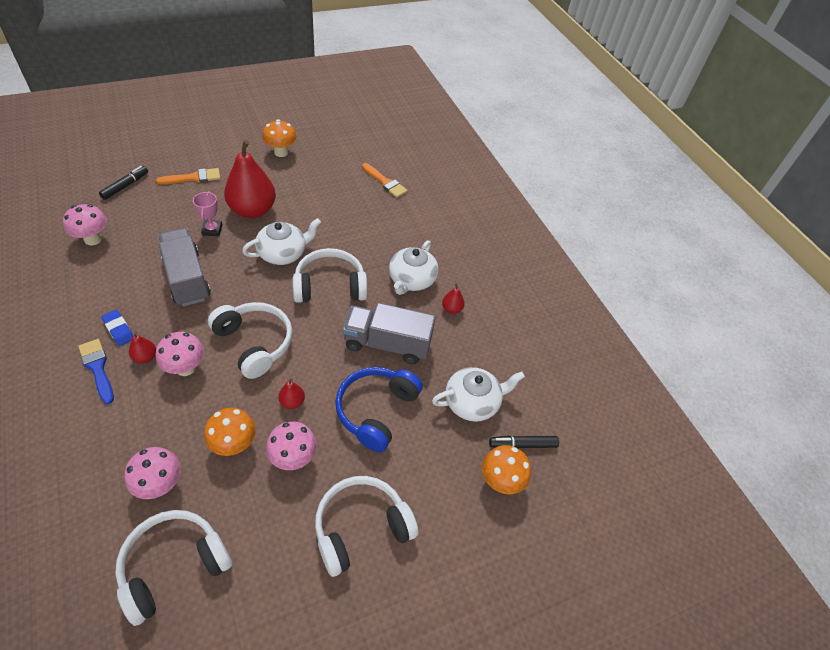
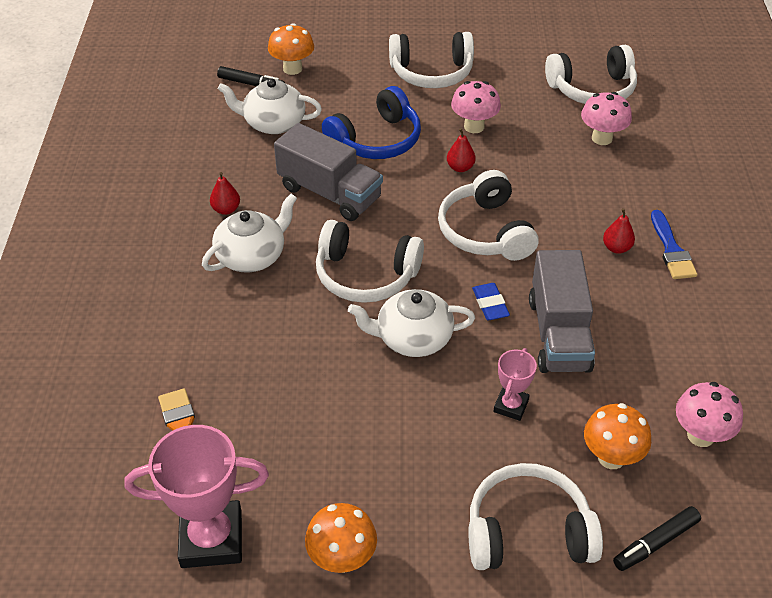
camera: 150 degrees left, 5 degrees down
(119, 329) = (650, 287): blue eraser -> blue eraser (490, 304)
(185, 368) = (570, 225): pink mushroom -> none
(193, 178) = (528, 532): orange brush -> white headphones
(234, 444) = (528, 149): orange mushroom -> orange mushroom (611, 457)
(253, 210) = (437, 428): red pear -> none
(343, 148) = (211, 539): none -> pink trophy

